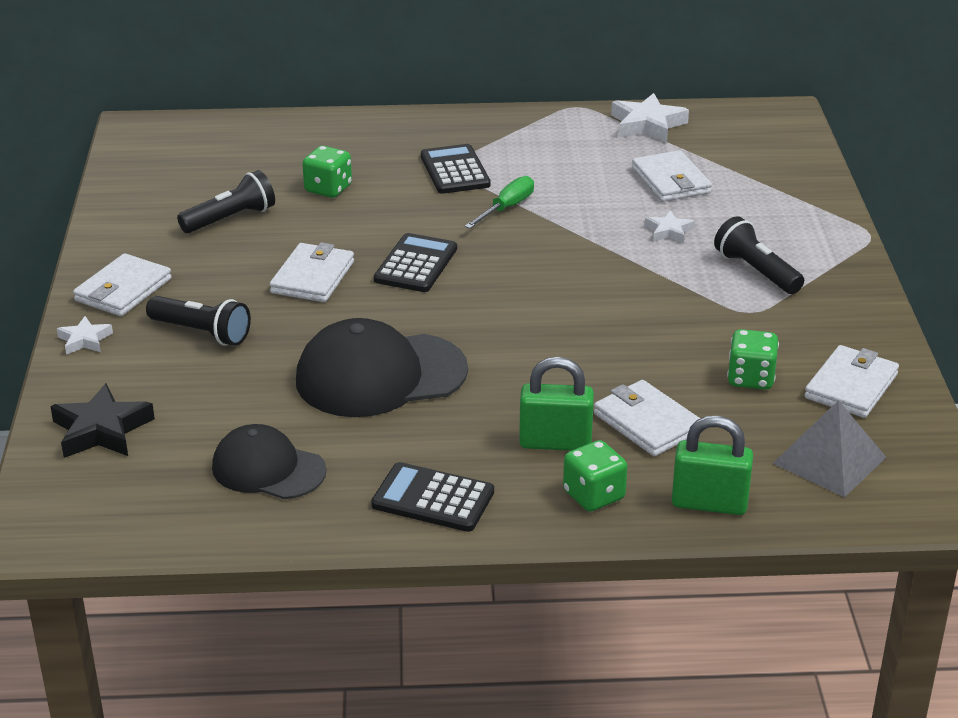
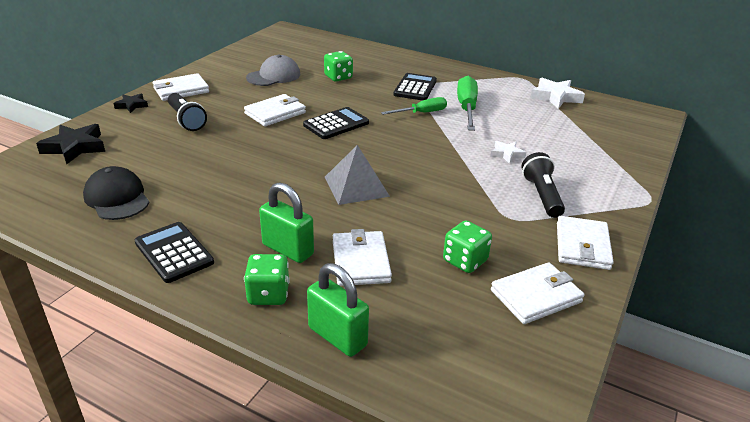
camera: 30 degrees right, 0 degrees up
(85, 340) = (132, 105): white star -> black star
(231, 218) = (274, 76): black flashlight -> grey cap
(380, 375) = (241, 172): black cap -> none
(555, 180) = (467, 108): none -> green screwdriver
(671, 181) = (538, 128): white wallet -> white wallet (582, 246)
(829, 460) = (462, 345): grey pyramid -> grey pyramid (356, 186)

